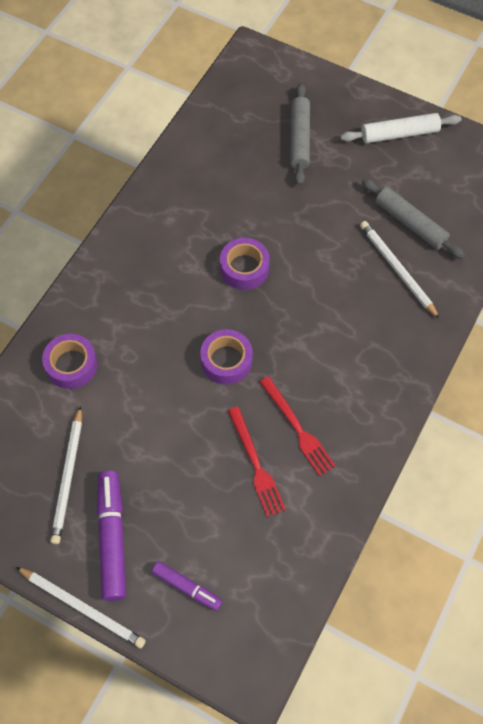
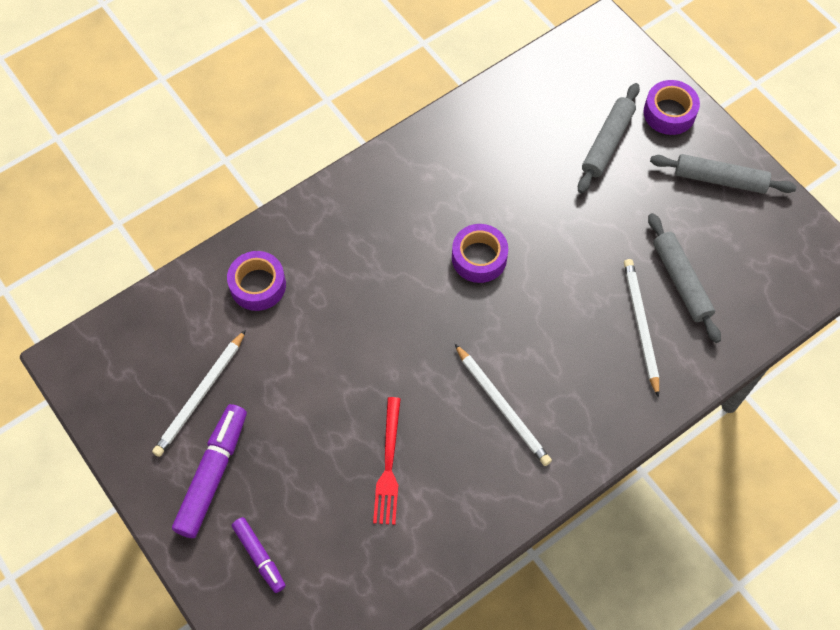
camera: 25 degrees right, 0 degrees up
(82, 607) = (152, 529): white pencil -> white pencil (502, 407)
(226, 361) = (412, 346): purple tape -> purple tape (669, 113)
(297, 428) = (449, 447): red fork -> none
(399, 134) = (720, 179): white rolling pin -> grey rolling pin

